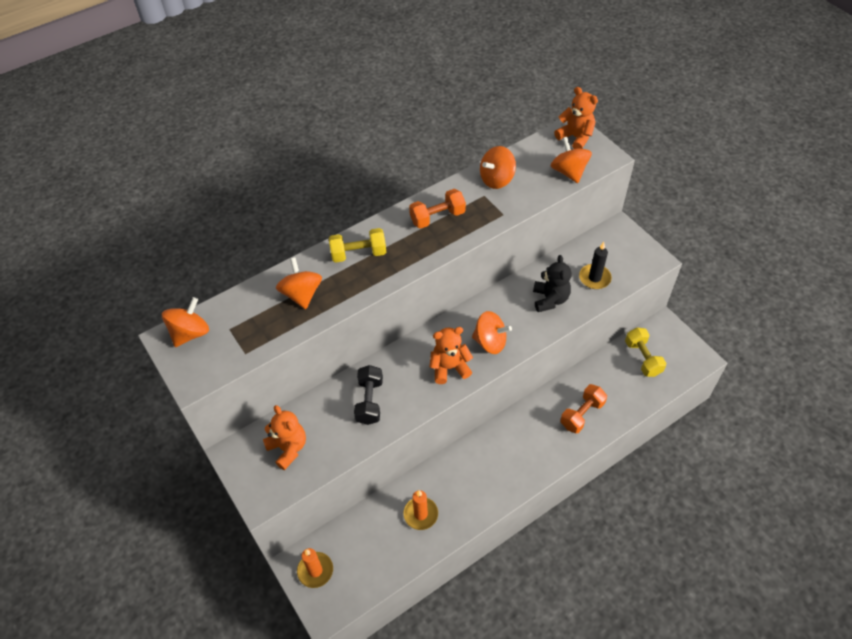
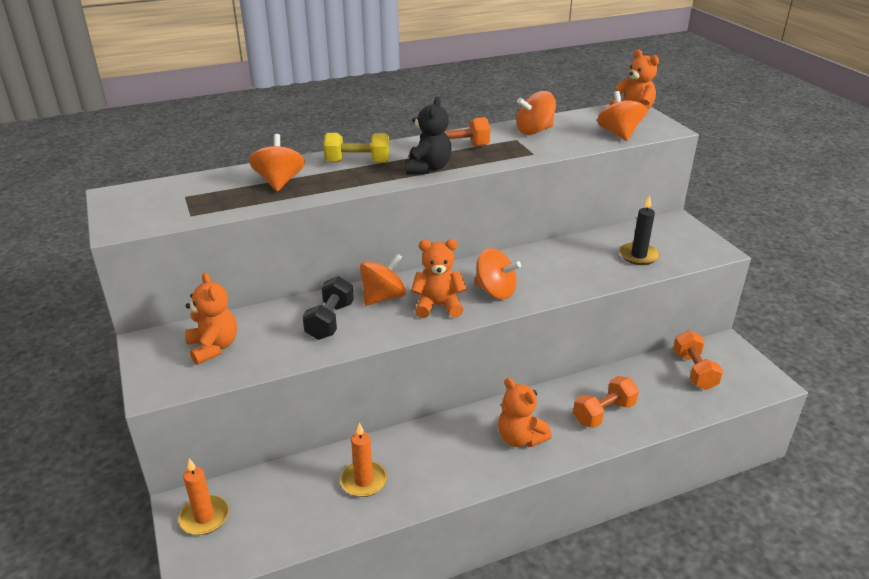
camera: 10 degrees right, 20 degrees down
(190, 333) = (141, 194): orange spinning top -> orange spinning top (383, 297)
(525, 451) = (520, 438): none -> orange teddy bear
(550, 299) = (579, 266): black teddy bear -> black teddy bear (428, 168)
(642, 358) = (694, 371): yellow dumbbell -> orange dumbbell

